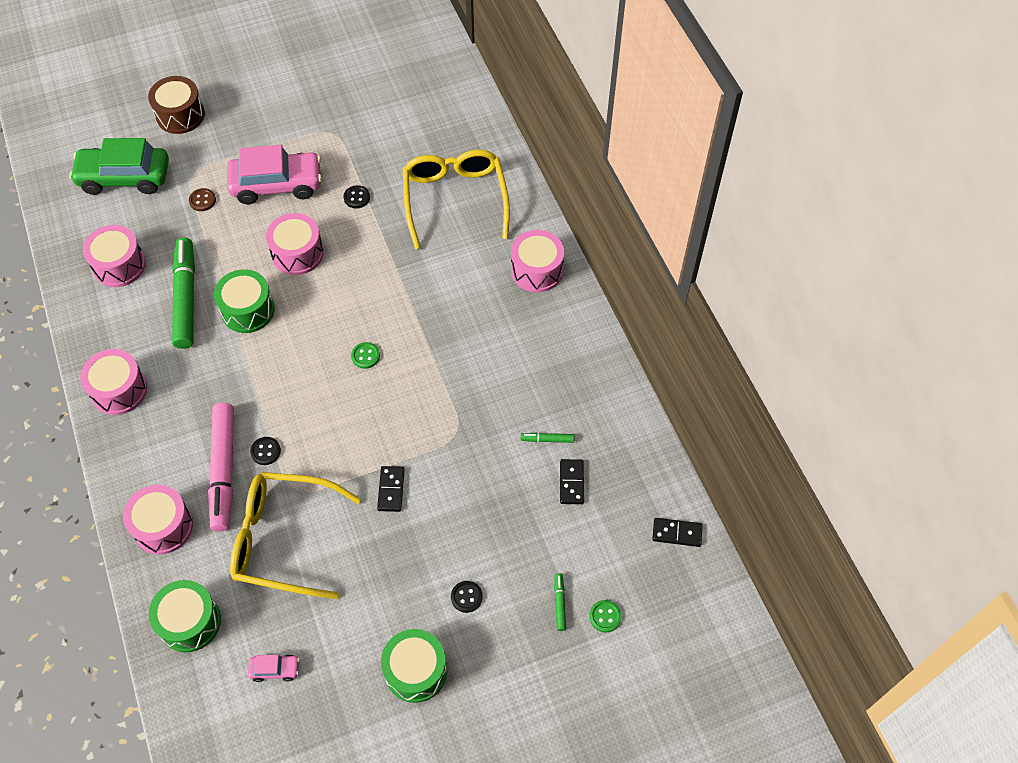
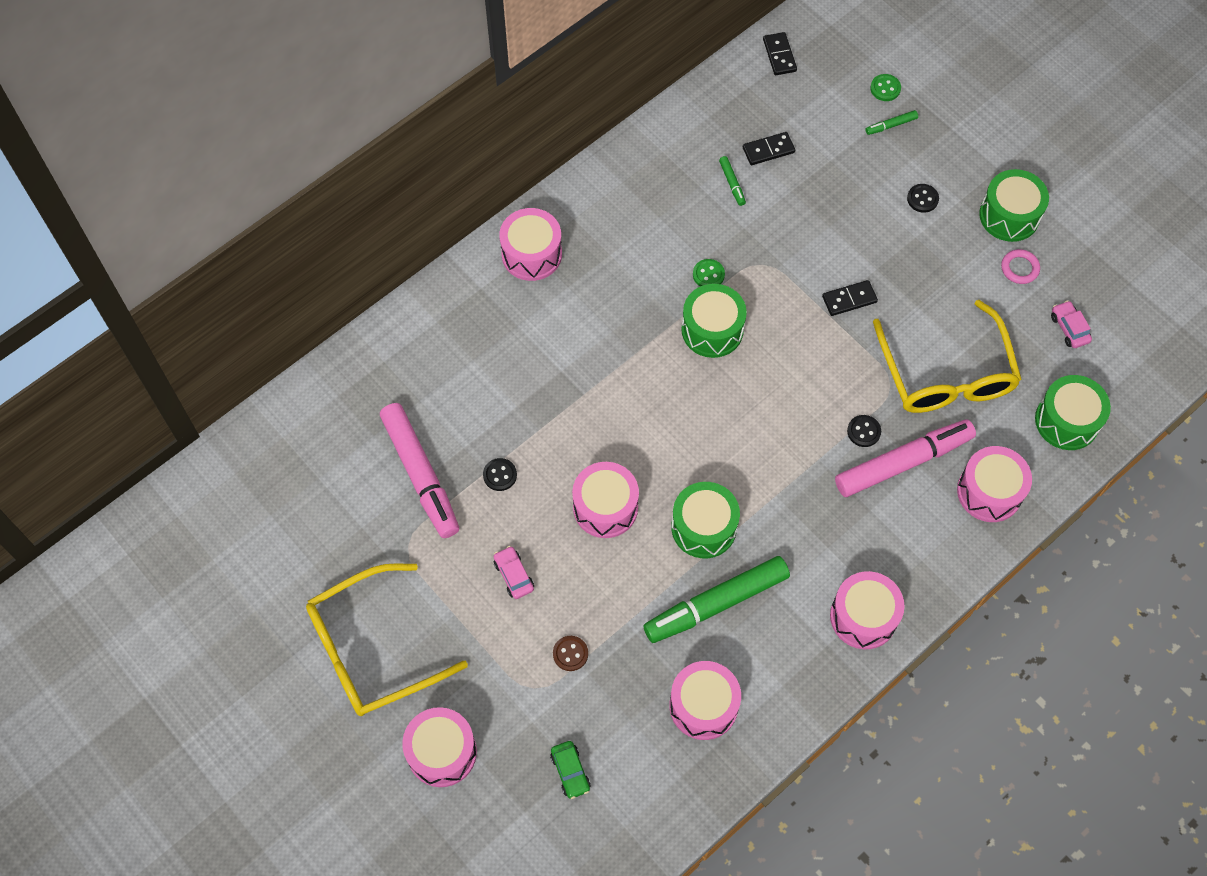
camera: 110 degrees left, 5 degrees up
(124, 177) = (570, 771): green car -> green car, size x0.43
(180, 115) = (442, 752): brown drum -> pink drum
(277, 185) = (514, 575): pink car -> pink car, size x0.43
(356, 653) = (1019, 268): none -> pink ring
(365, 356) = (710, 381): green button -> green button (708, 274)
(381, 152) = (420, 475): none -> pink marker
(410, 373) = (712, 330): none -> green drum
(455, 200) = (464, 367): yellow glasses -> yellow glasses (372, 649)

